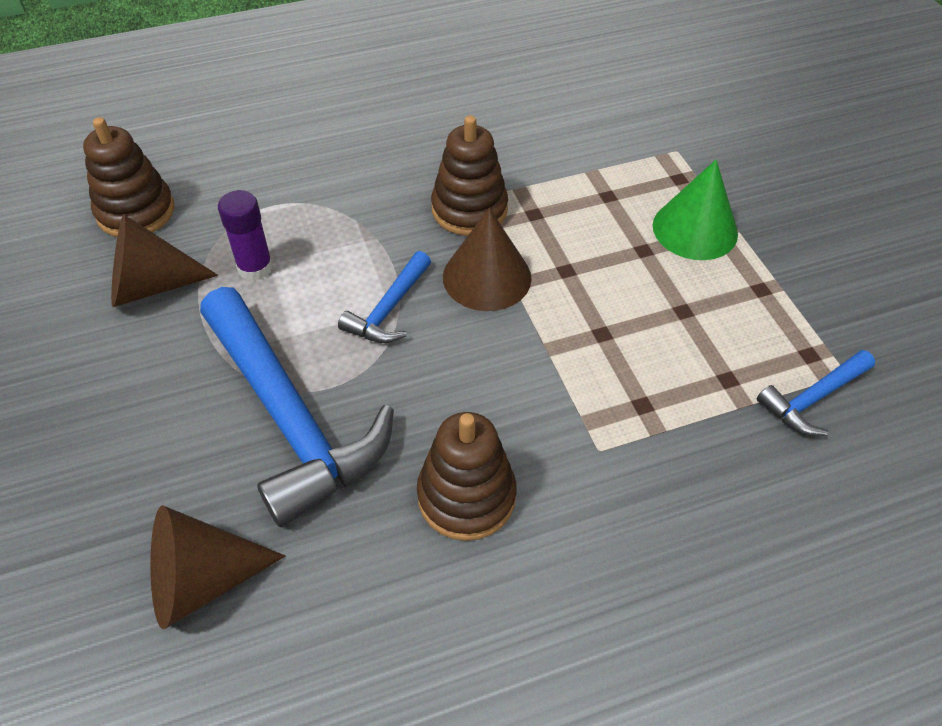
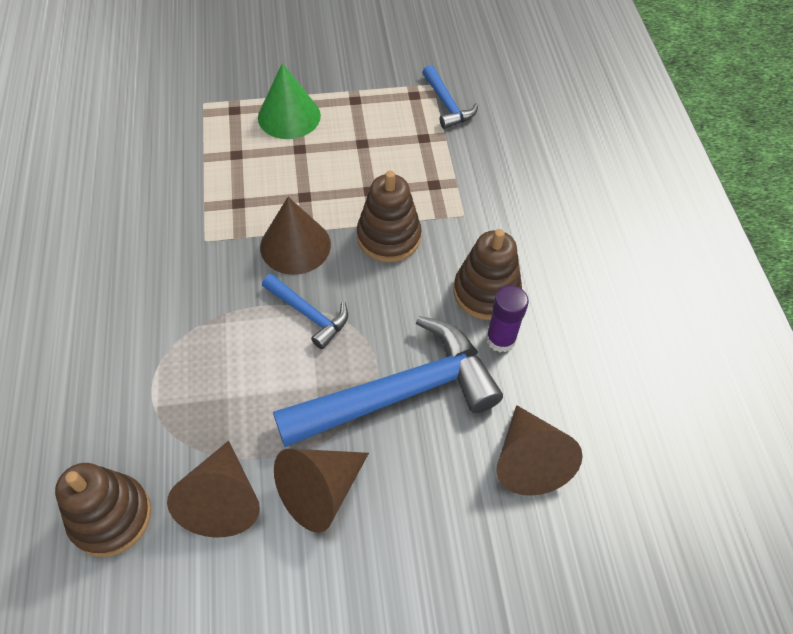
camera: 80 degrees left, 5 degrees up
(159, 364) = (320, 491): none -> brown cone
(255, 267) = (229, 409): purple glue stick -> purple glue stick (500, 339)
(469, 209) = (216, 243): brown stacking toy -> brown stacking toy (388, 237)

